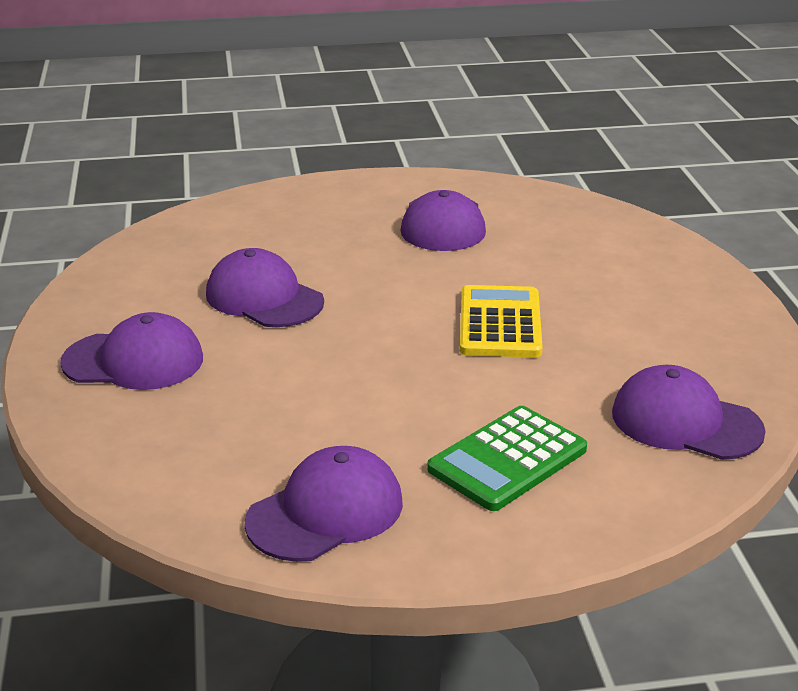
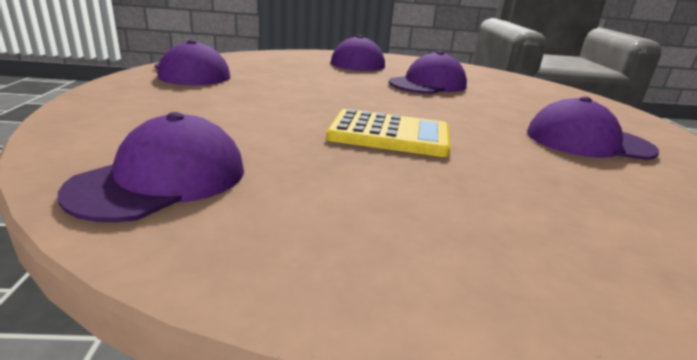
camera: 95 degrees right, 5 degrees down
(507, 459) = (190, 109): green calculator -> none

